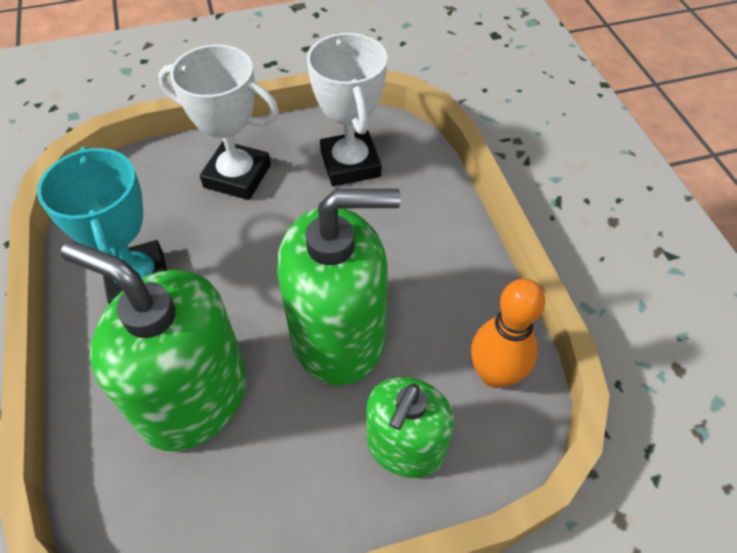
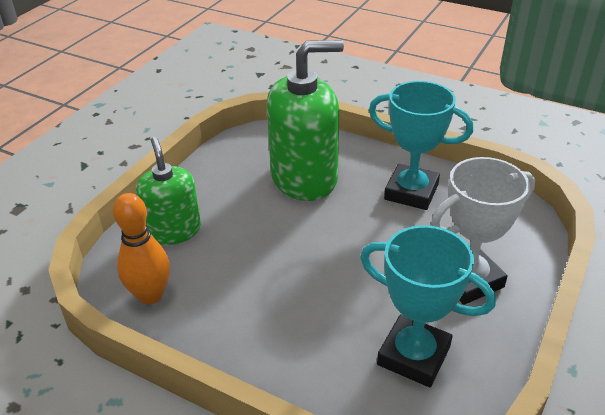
camera: 135 degrees right, 15 degrees down
(338, 335) = (267, 247): green soap dispenser -> none
(350, 164) = (413, 355): white trophy -> turquoise trophy

